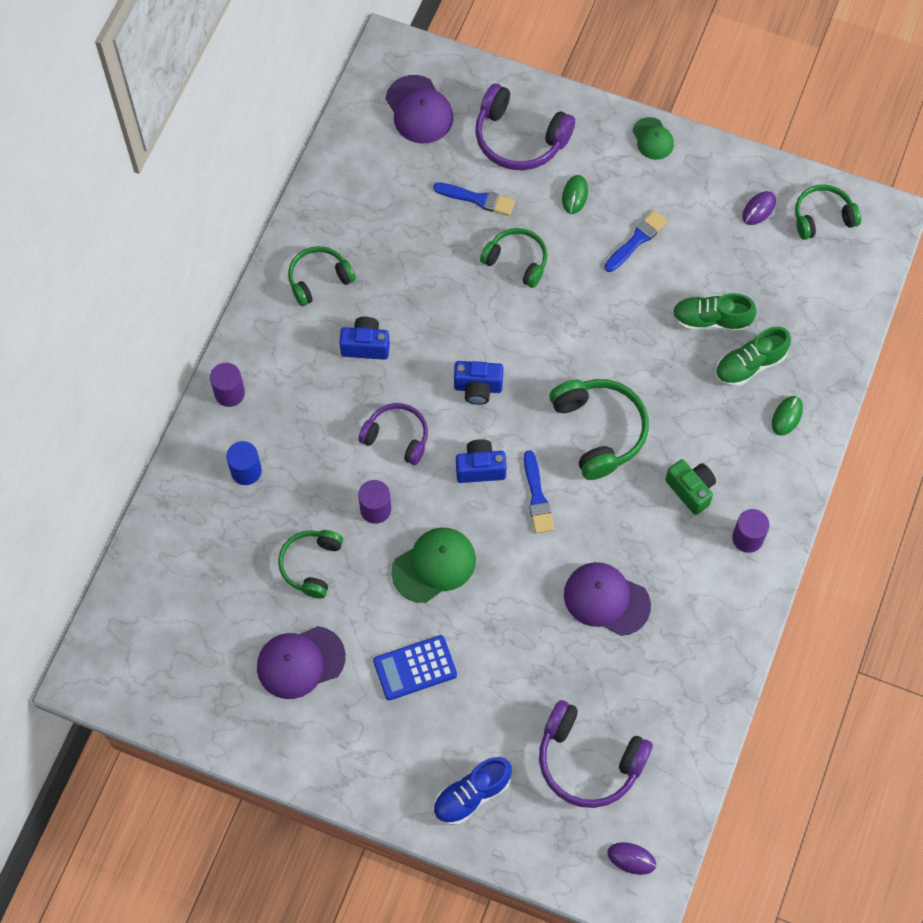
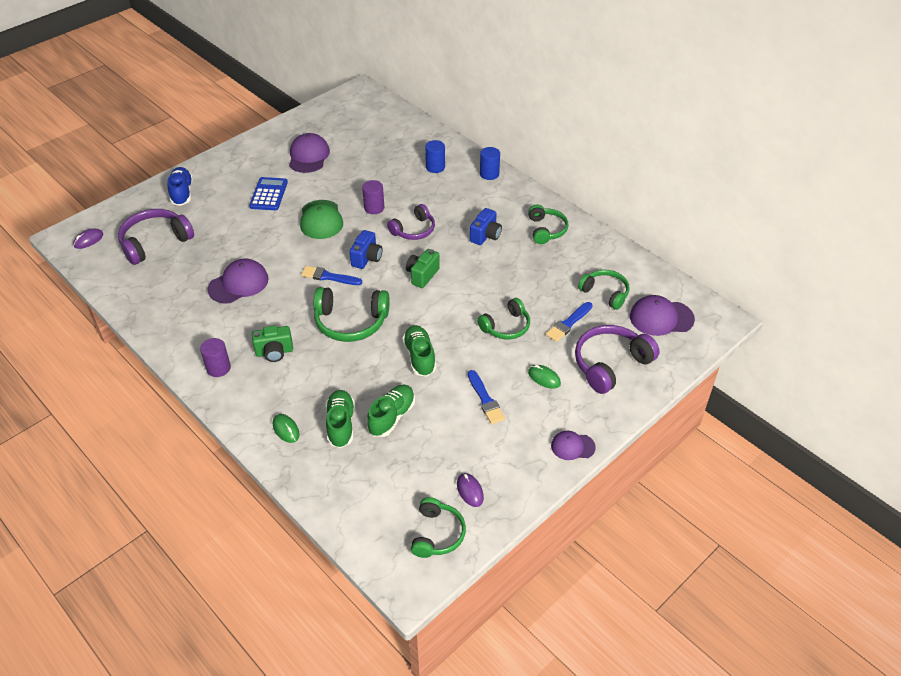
camera: 115 degrees right, 20 degrees down
(229, 393) = (489, 174): purple cylinder -> blue cylinder
(311, 565) = (360, 175): green headphones -> green headphones (605, 293)
(478, 388) = (422, 275): blue camera -> green camera
(612, 331) = (419, 357): none -> green shoe
(653, 139) = (572, 446): green cap -> purple cap

